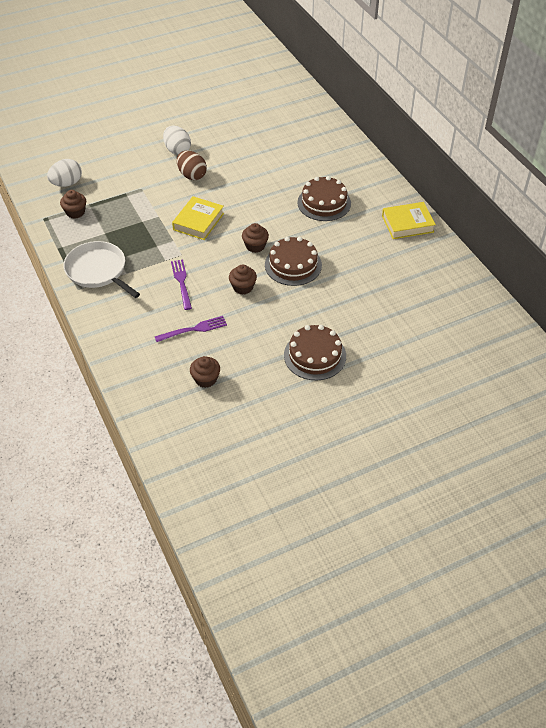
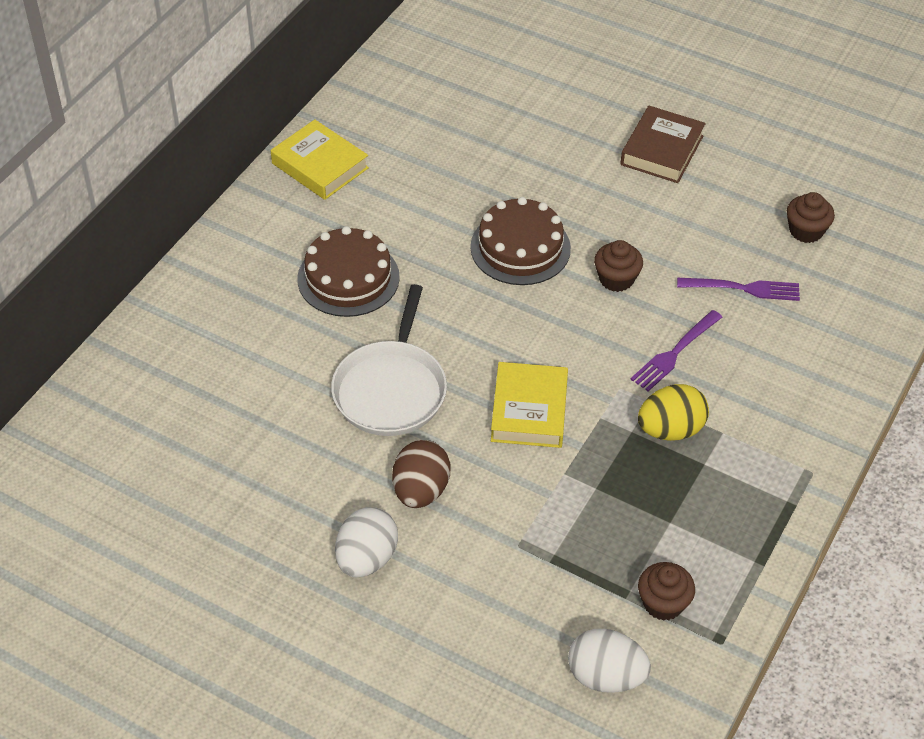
camera: 125 degrees left, 0 degrees up
(98, 271) = (753, 471): white pan -> white pan (391, 389)
(145, 258) = (670, 430): none -> yellow egg
(193, 329) = (743, 288): purple fork -> purple fork turned 150 degrees clockwise
(198, 221) = (529, 410): yellow book -> yellow book turned 75 degrees counterclockwise
(255, 246) = (520, 310): brown cupcake -> none
(315, 355) = (662, 150): brown cake -> brown book

